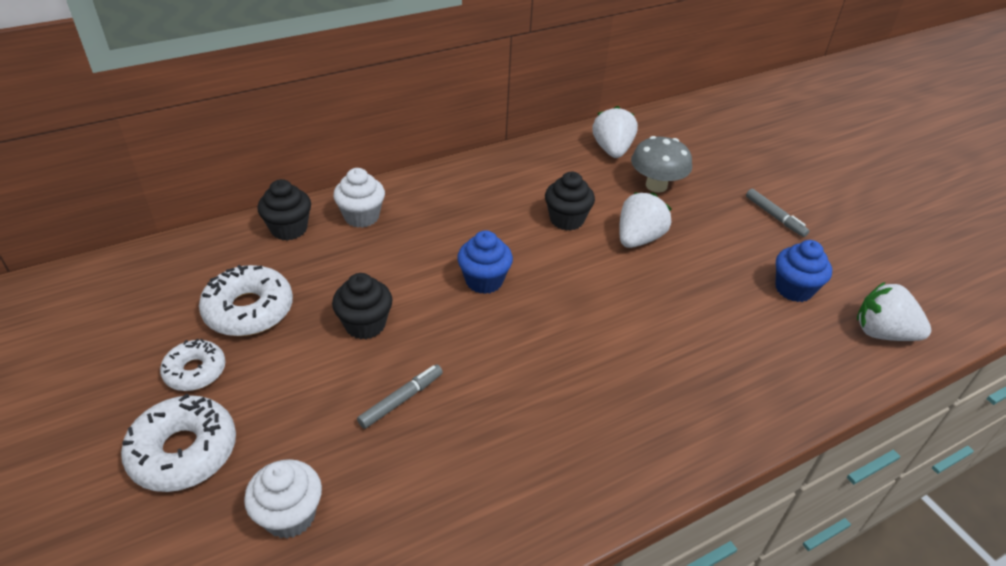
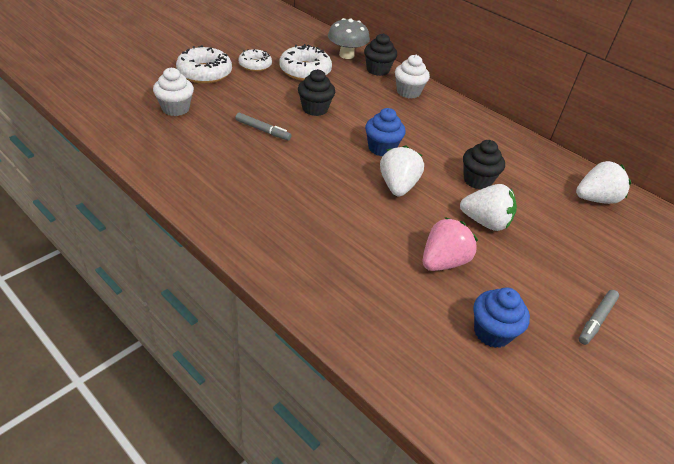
camera: 70 degrees right, 0 degrees up
(656, 185) = (569, 230): grey mushroom -> grey mushroom (346, 55)
(698, 292) = (443, 262): none -> pink strawberry
(882, 333) = (473, 407): white strawberry -> white strawberry (398, 186)

